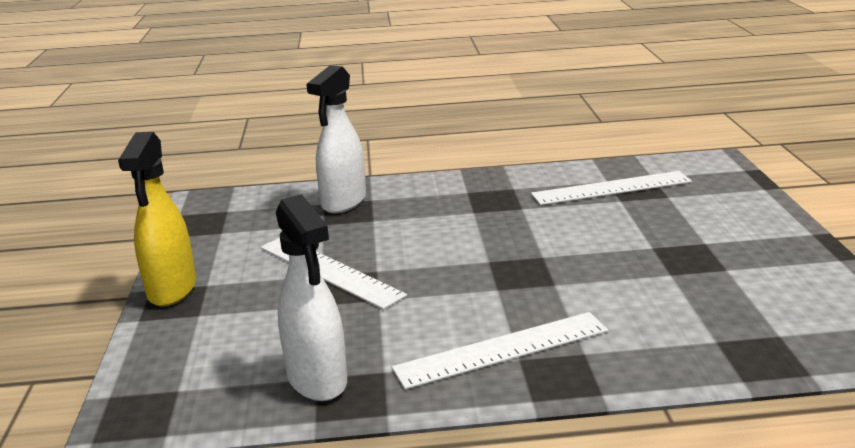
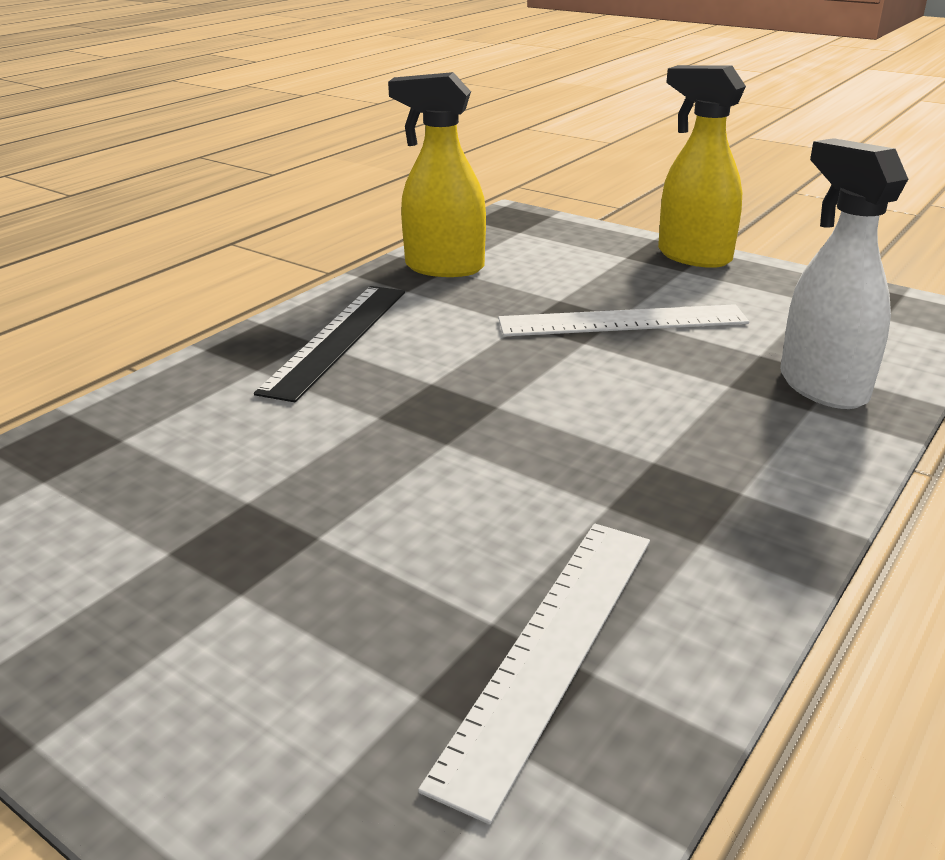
camera: 130 degrees right, 5 degrees up
(317, 380) = (443, 268): white spray bottle -> yellow spray bottle
(502, 349) = (337, 339): white ruler -> black ruler

